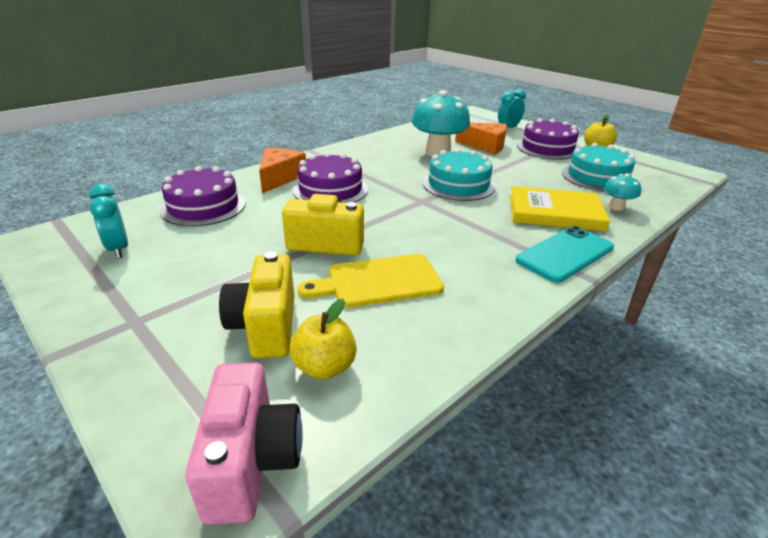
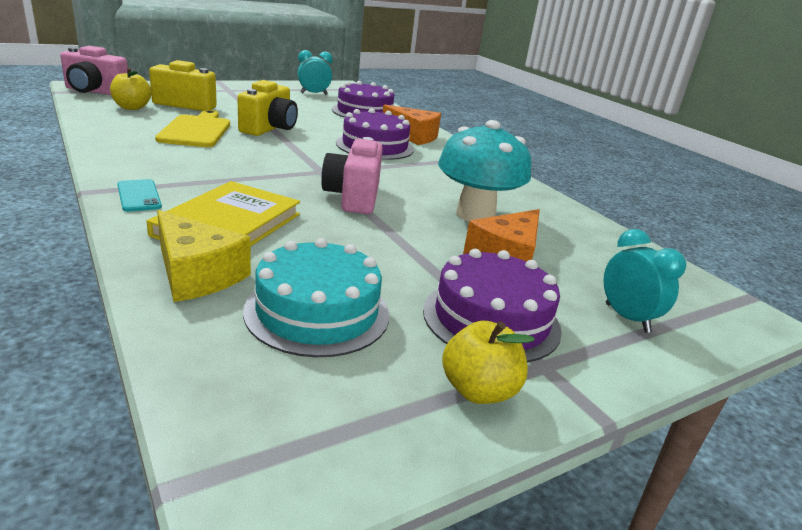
camera: 100 degrees right, 5 degrees down
(458, 185) = (353, 197): turquoise cake -> pink camera
(565, 254) = (139, 196): turquoise phone -> turquoise phone, size x0.58
(616, 207) = (196, 274): turquoise mushroom -> yellow cheese

